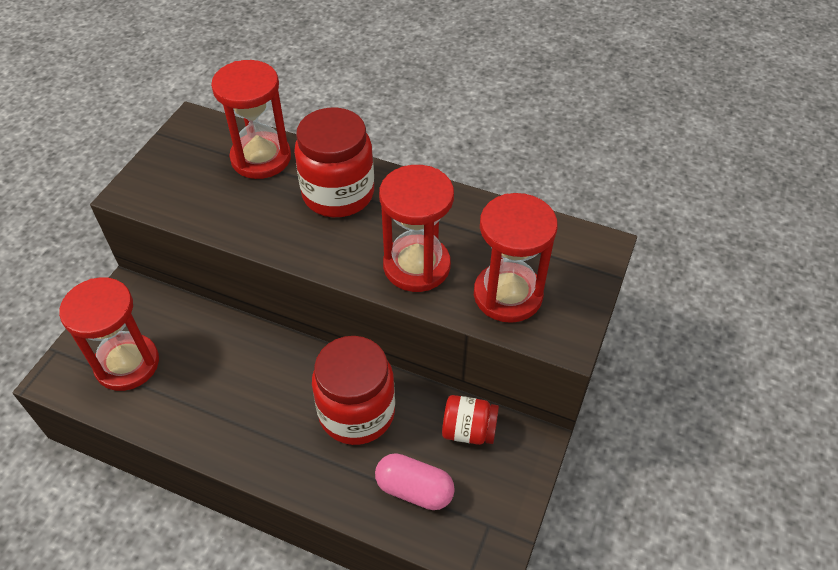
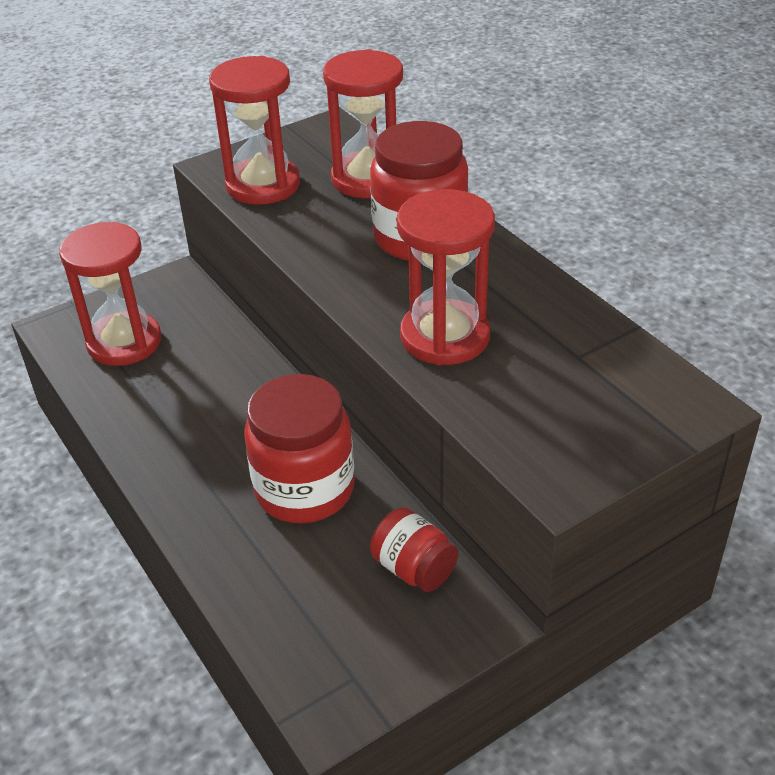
camera: 35 degrees right, 10 degrees down
(414, 489) = (302, 596): pink capsule -> none
(508, 295) = (527, 407): red hourglass -> red hourglass (263, 185)

